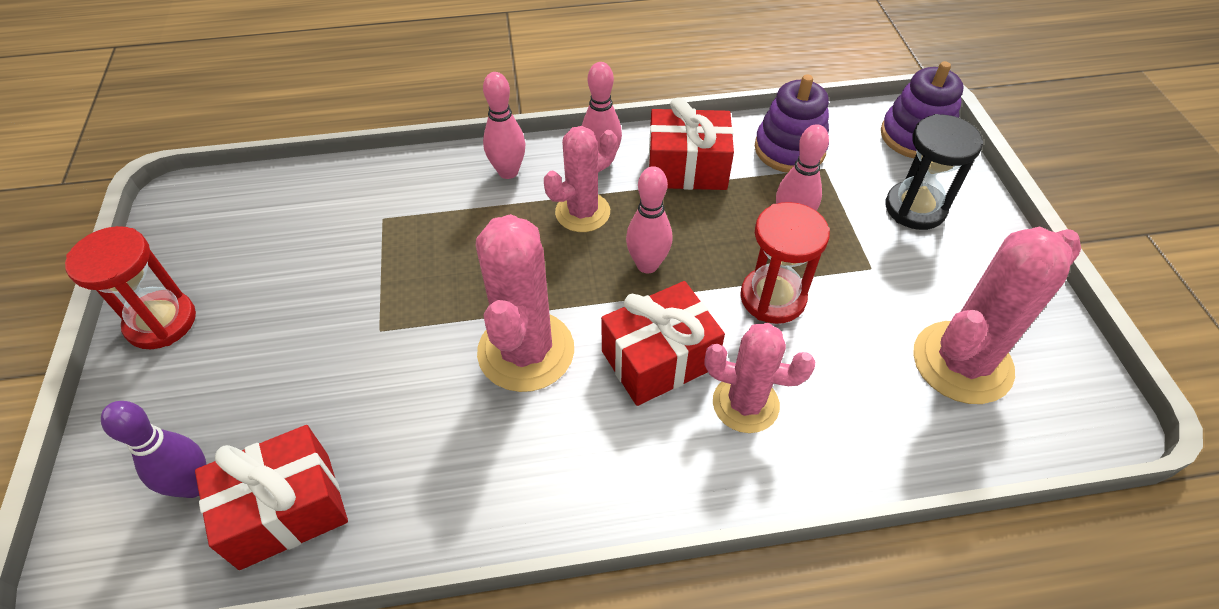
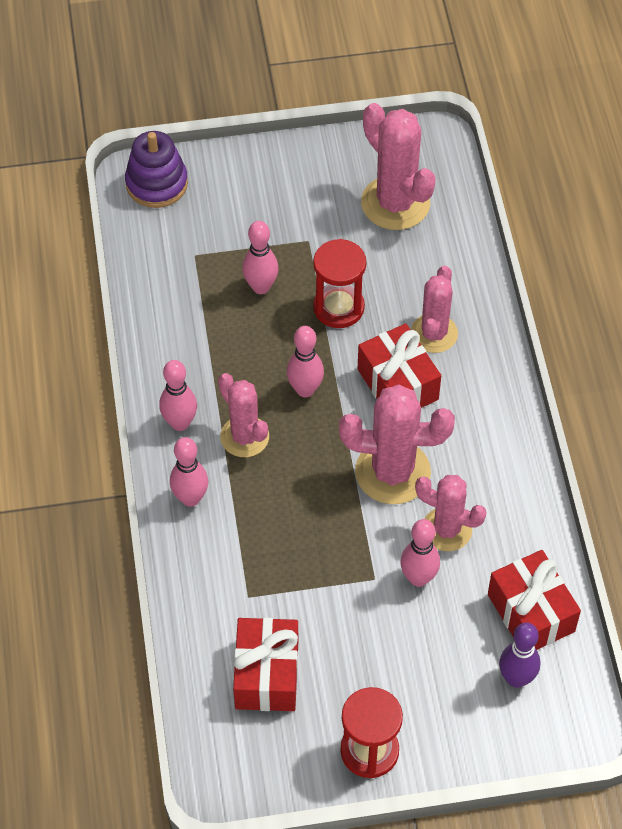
camera: 90 degrees left, 5 degrees up
(370, 375) = (418, 578): none -> pink bowling pin
(434, 409) = (446, 529): none -> pink cactus
(687, 168) = (191, 356): red gift -> red gift (267, 674)
(789, 149) = (169, 277): purple stacking toy -> none
(915, 208) = (245, 201): black hourglass -> none

